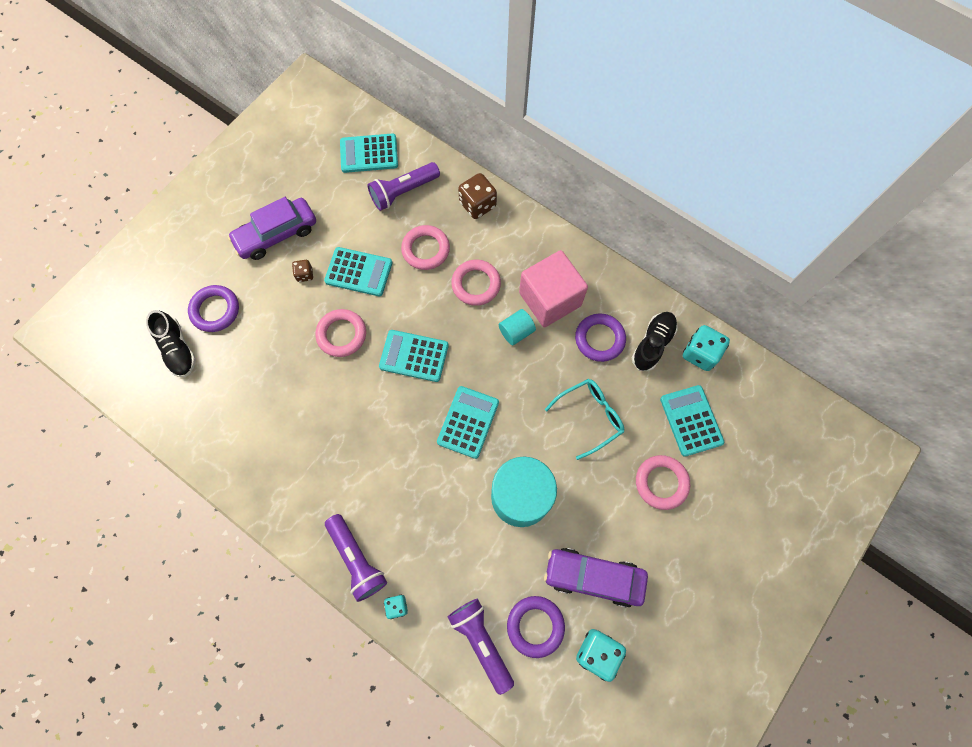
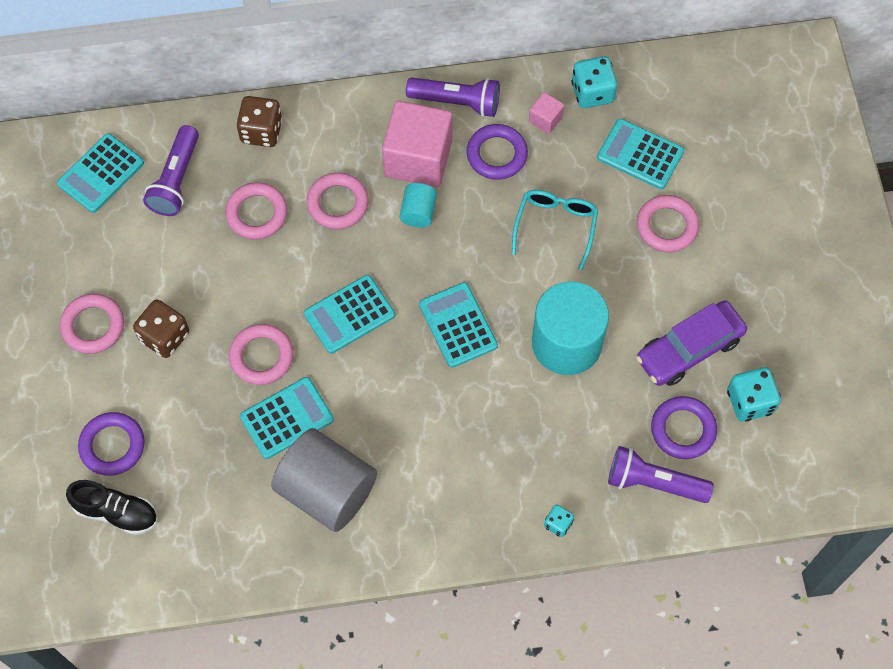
camera: 45 degrees left, 5 degrees down
(276, 234) = (93, 326): purple car -> pink ring
(293, 448) = (326, 490): none -> grey cylinder
(305, 274) = (164, 337): brown dice -> brown dice, size x1.82
(357, 559) = (485, 522): purple flashlight -> purple flashlight (457, 102)
(359, 272) = (215, 288): turquoise calculator -> turquoise calculator (287, 418)
(652, 344) = (545, 119): black shoe -> pink cube

